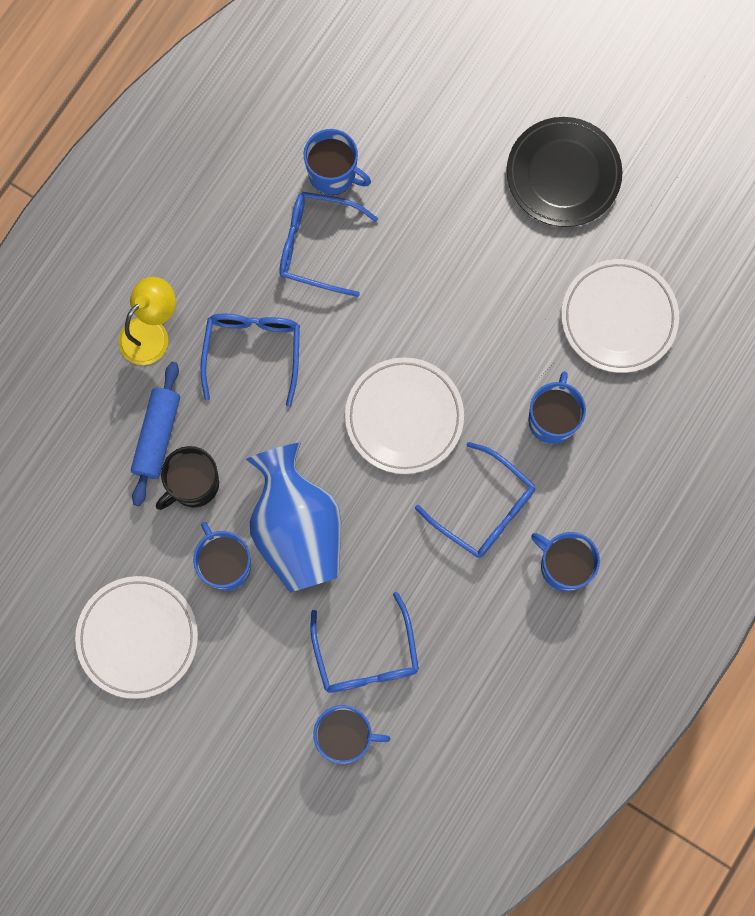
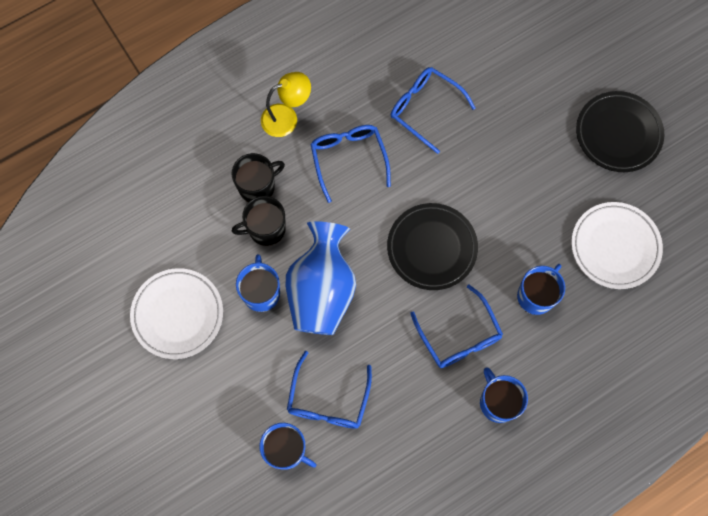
camera: 25 degrees right, 5 degrees down
(157, 436) = (257, 186): blue rolling pin -> black mug
(253, 351) = (348, 159): blue glasses -> blue glasses turned 45 degrees counterclockwise
(333, 174) = (458, 67): blue mug -> none
(404, 417) = (432, 248): white plate -> black plate

